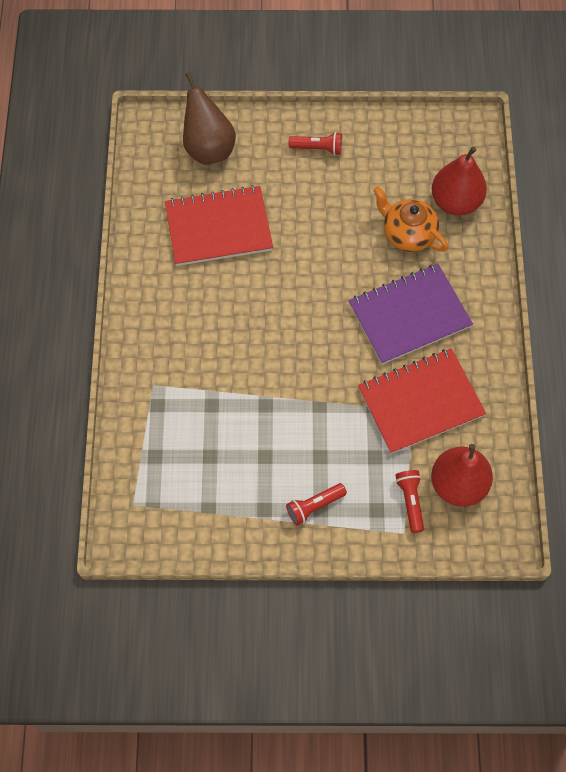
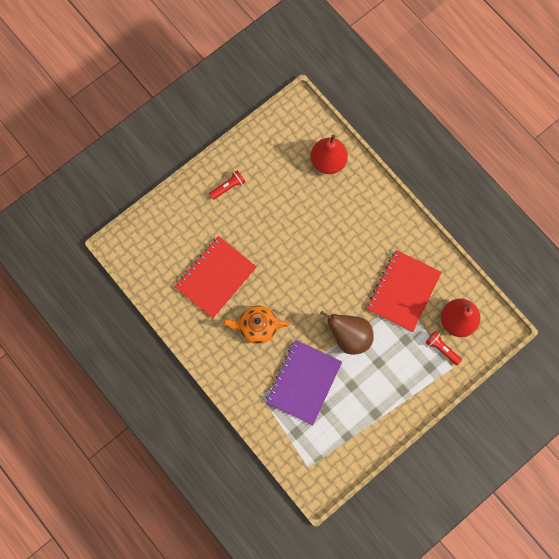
camera: 40 degrees left, 10 degrees up
(208, 148) = (168, 234): brown pear -> brown pear (349, 336)
(314, 506) = (398, 391): red flashlight -> none
(408, 234) = (319, 200): orange teapot -> orange teapot (257, 326)
(409, 315) = (358, 247): purple notebook -> purple notebook (303, 382)

